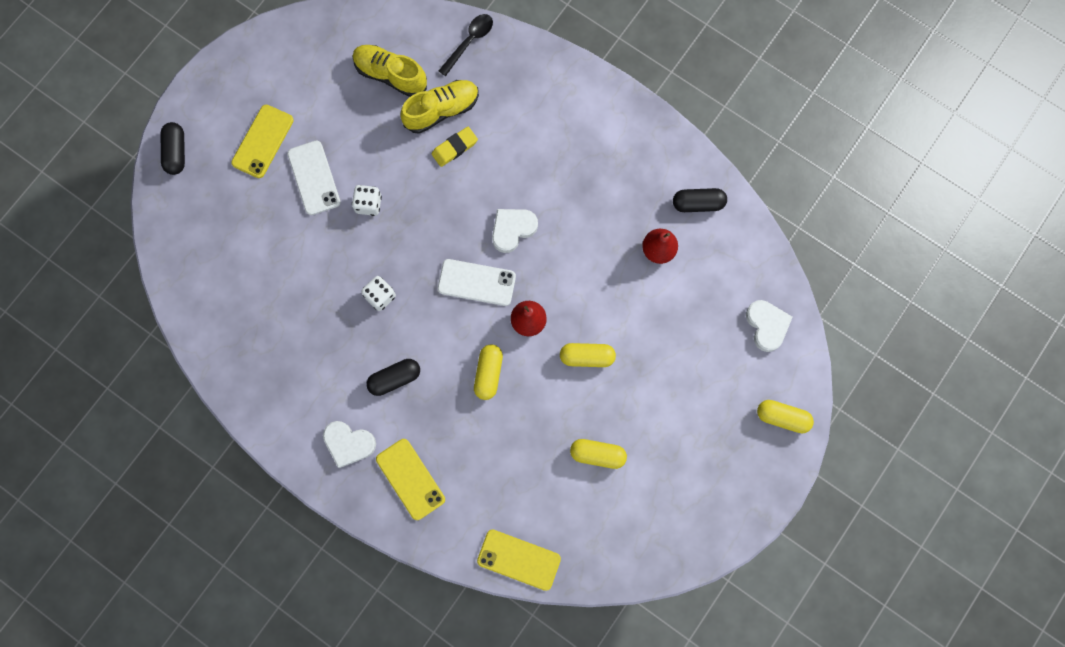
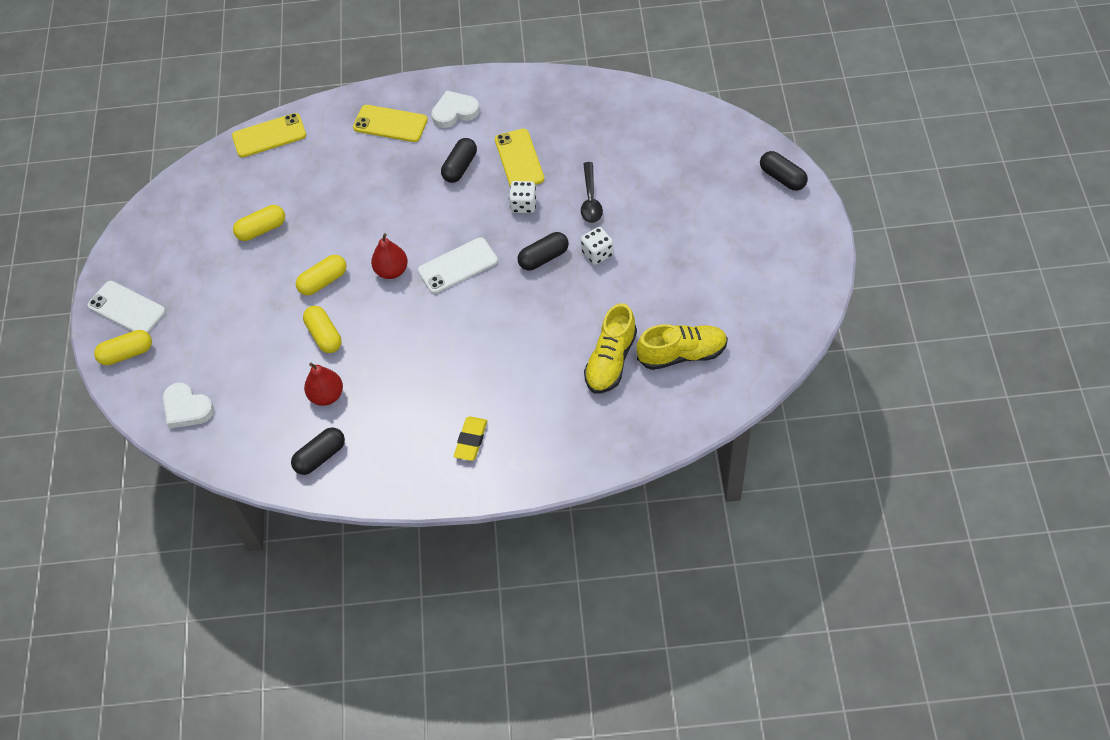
camera: 145 degrees right, 20 degrees down
(263, 141) = (727, 232): yellow phone -> yellow phone (519, 159)
(314, 178) = (659, 239): white phone -> white phone (126, 308)
(409, 234) = (543, 258): none -> black capsule
(454, 148) = (570, 342): yellow eraser -> yellow eraser (471, 440)
(469, 41) = (644, 432): black spoon -> black spoon (590, 200)
(488, 373) = (392, 218): yellow capsule -> yellow capsule (324, 335)
(512, 229) = (464, 321): white heart -> none

